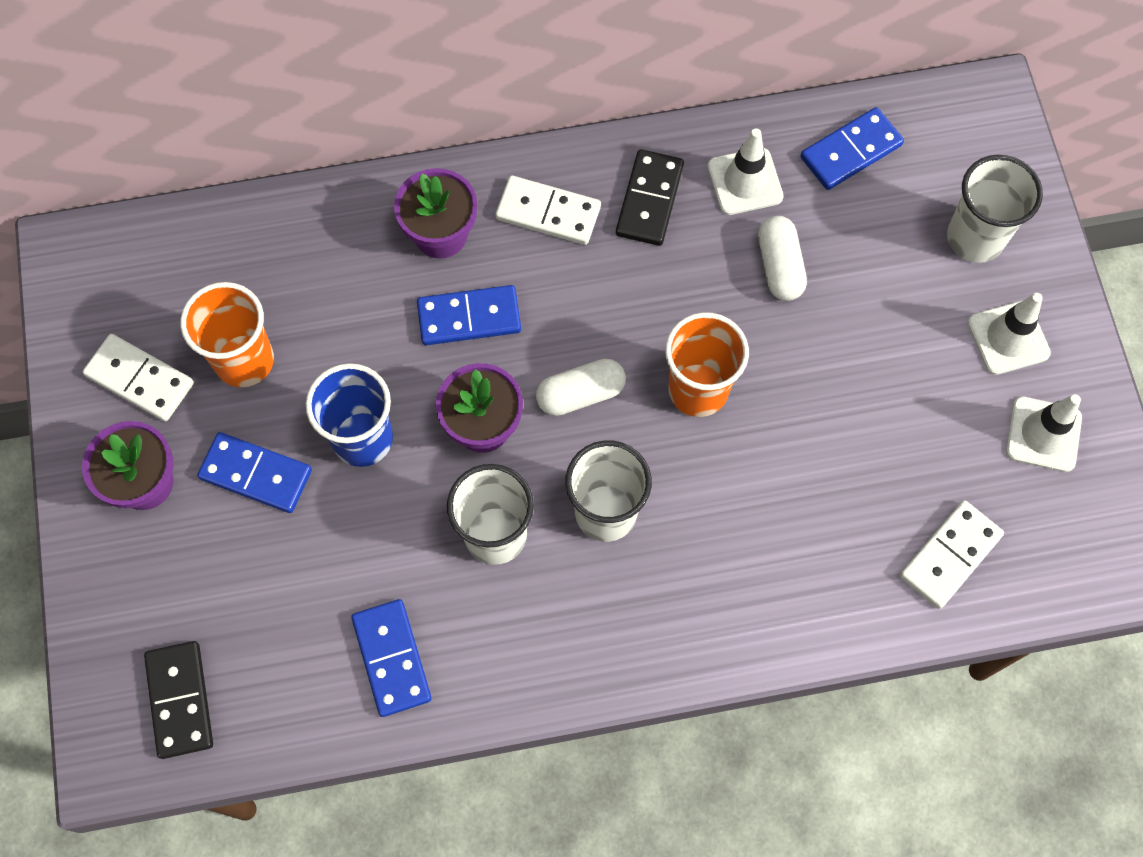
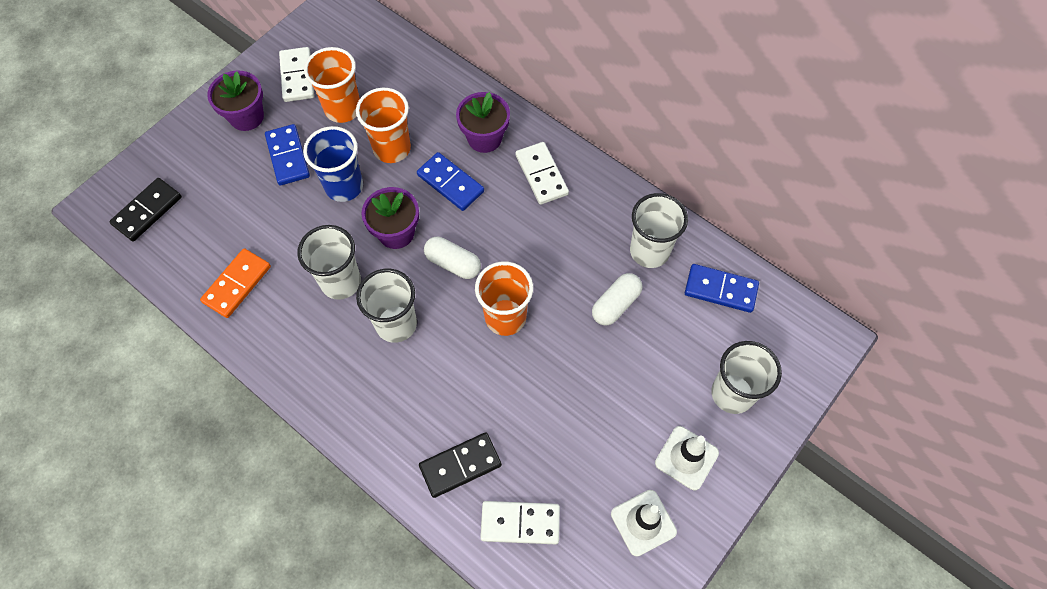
camera: 50 degrees right, 5 degrees down
(358, 346) = (392, 148): none -> orange cup
(392, 658) = (237, 284): blue domino -> orange domino
(649, 200) = (594, 214): black domino -> black domino (460, 465)
(745, 181) = (649, 251): white traffic cone -> white cup

